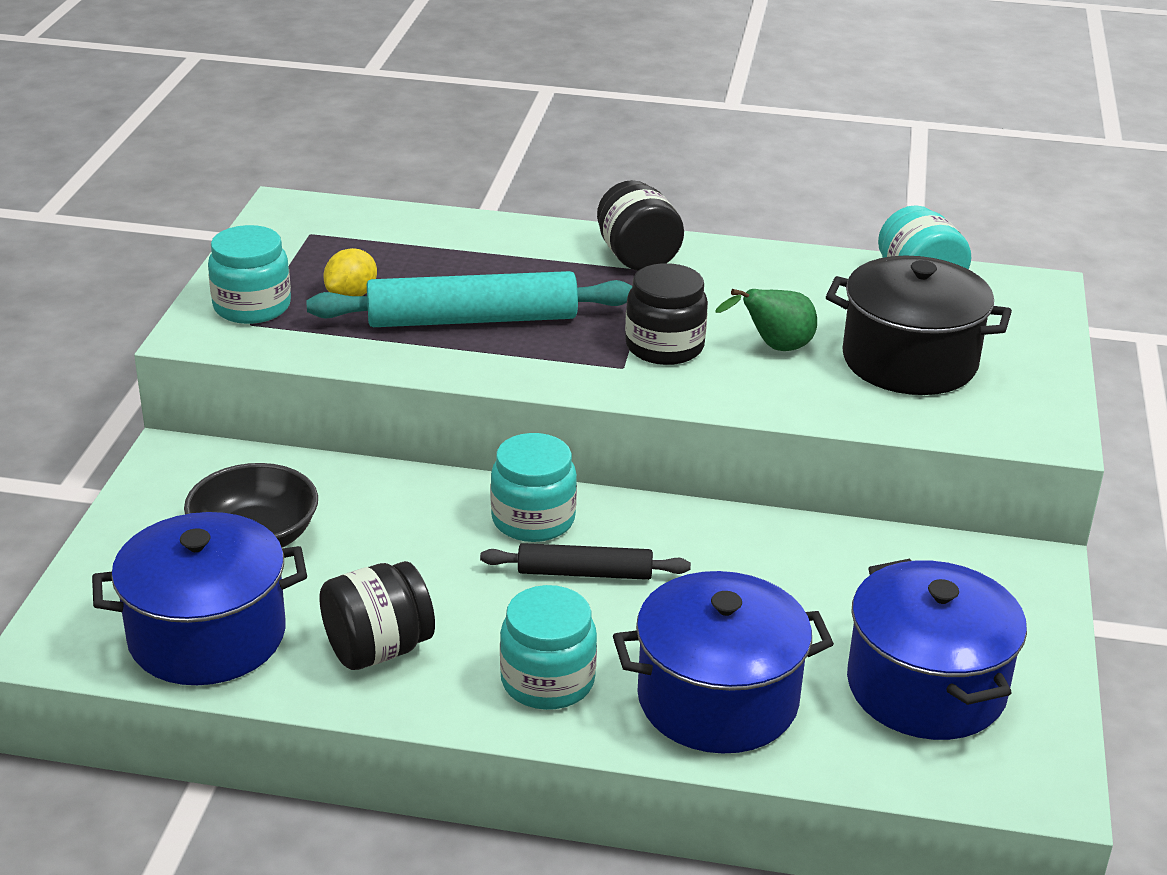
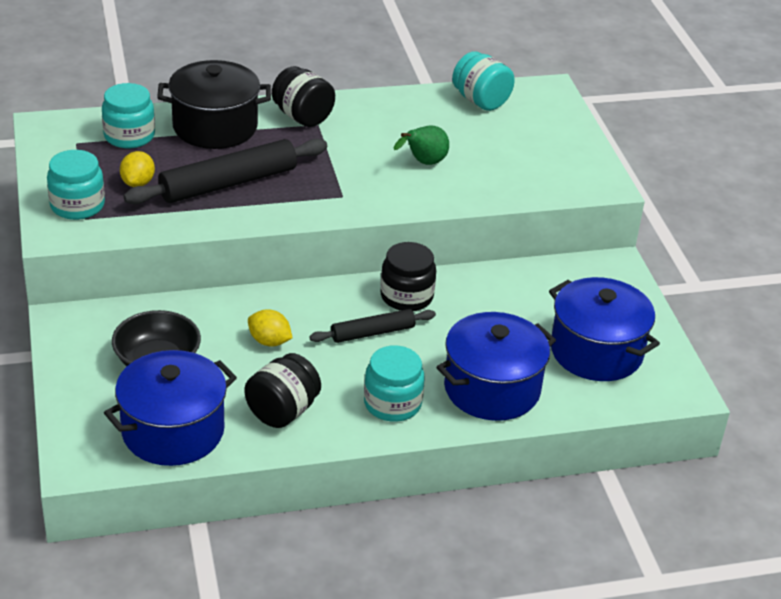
camera: 25 degrees left, 5 degrees up
(426, 549) = (269, 341): none -> yellow lemon
(472, 319) = (228, 183): turquoise rolling pin -> black rolling pin
(533, 519) = (321, 306): turquoise jar -> turquoise jar (129, 136)
(664, 346) = (358, 176): black jar -> black jar (406, 296)
(909, 361) = (505, 155): black pot -> black pot (215, 127)

